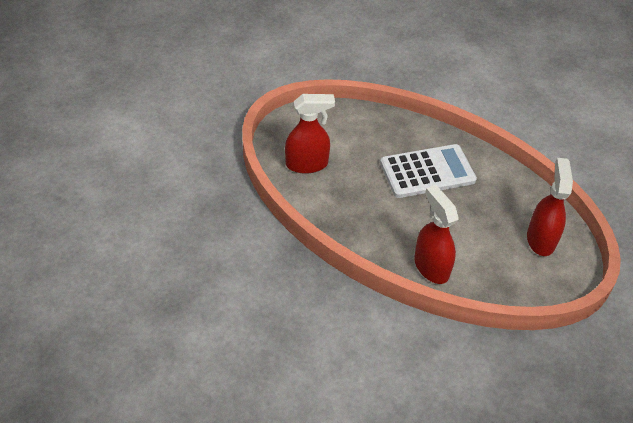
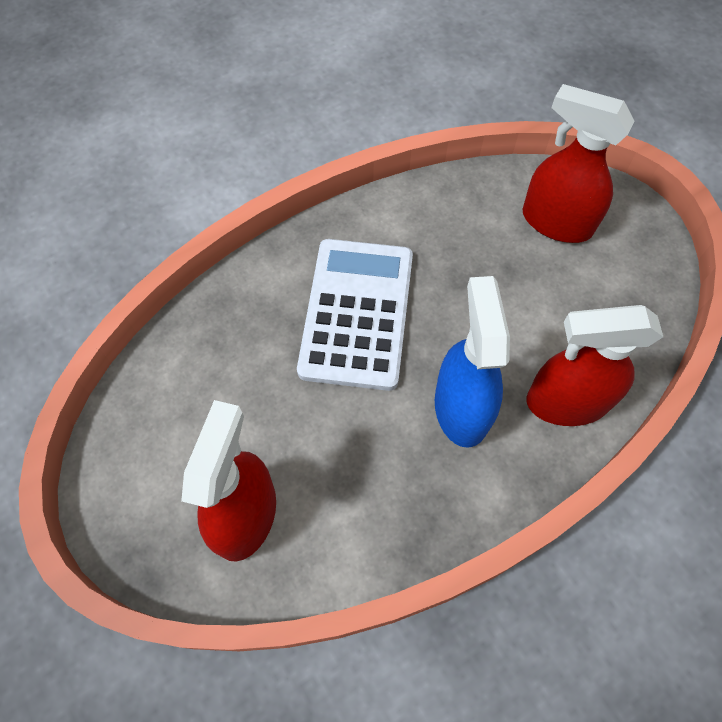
camera: 65 degrees left, 15 degrees up
(402, 225) = (461, 407): none -> blue spray bottle

